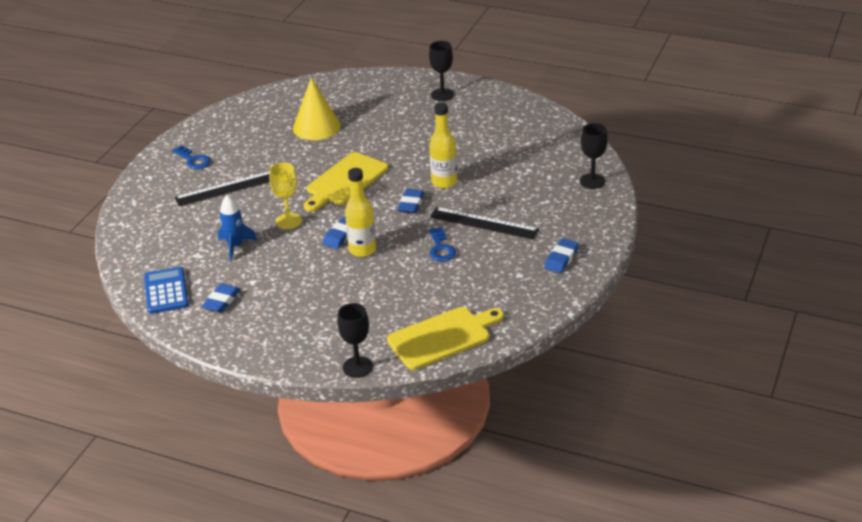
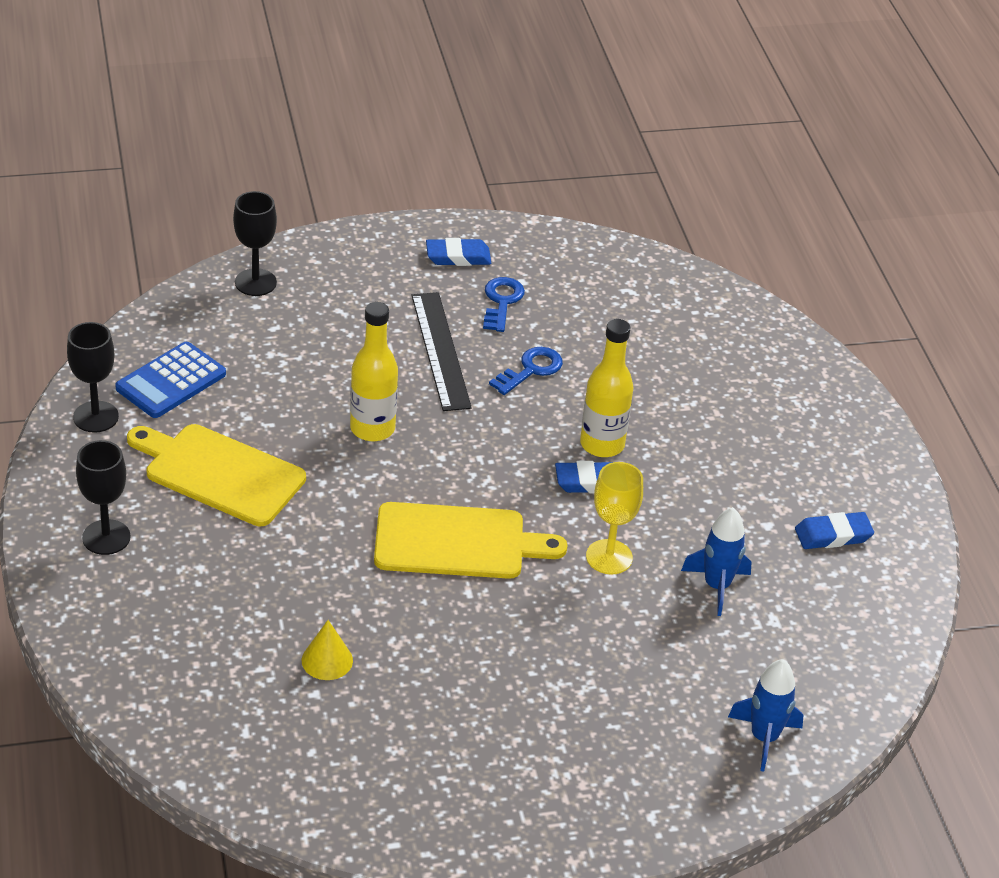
camera: 130 degrees left, 5 degrees up
(145, 222) = (764, 737): none -> blue rocket
(166, 291) = (874, 607): blue calculator -> blue calculator (171, 381)
(193, 160) = (556, 782): blue key -> blue key (502, 302)
(227, 188) = (593, 681): black ruler -> none
(316, 127) = (327, 660): yellow cone -> yellow cone, size x0.51
(357, 367) = (812, 350): black goblet -> black goblet (96, 417)
(411, 204) = (455, 441): blue eraser -> none
(442, 337) = (695, 302): yellow cutting board -> yellow cutting board (219, 473)

